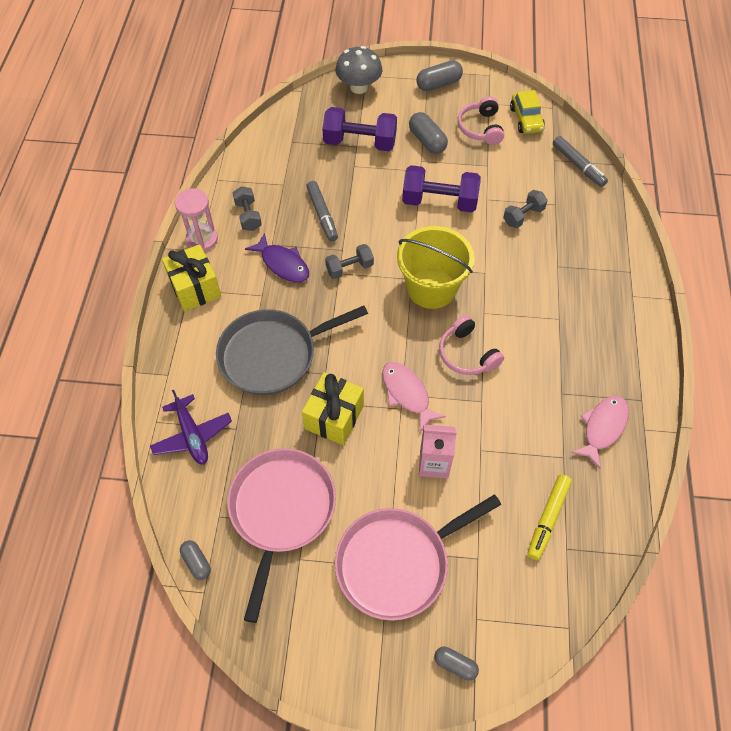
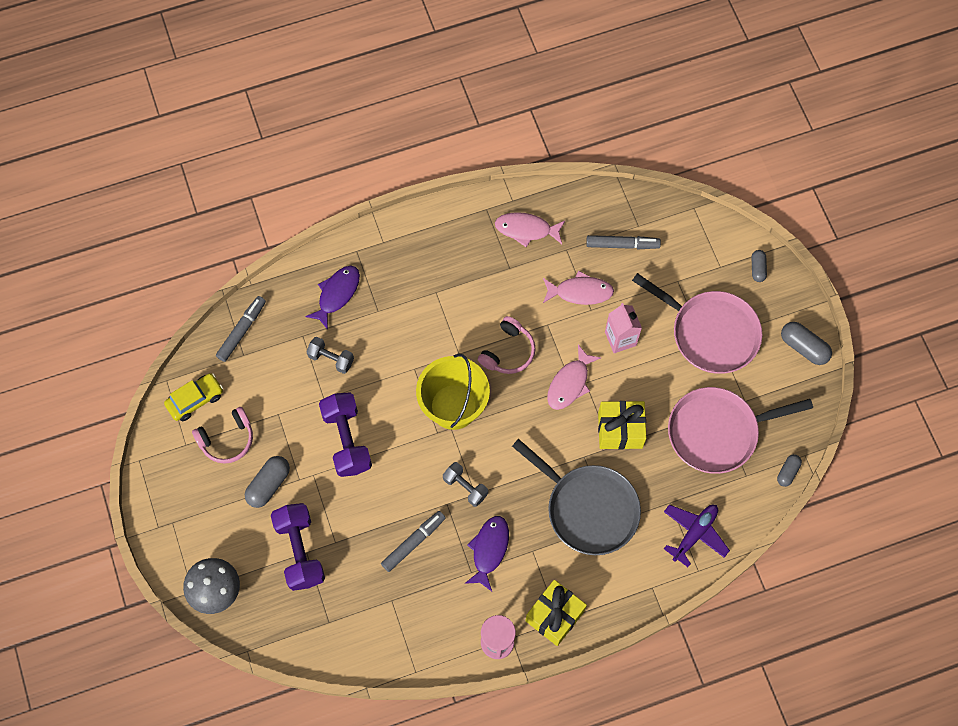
camera: 115 degrees left, 10 degrees up
(248, 216) = (447, 613): grey dumbbell -> none
(438, 84) = (176, 507): grey capsule -> grey capsule (803, 347)
(506, 448) = (580, 292): none -> pink fish
(547, 519) = (622, 245): yellow marker -> grey marker
(588, 241) = (337, 294): none -> purple fish

